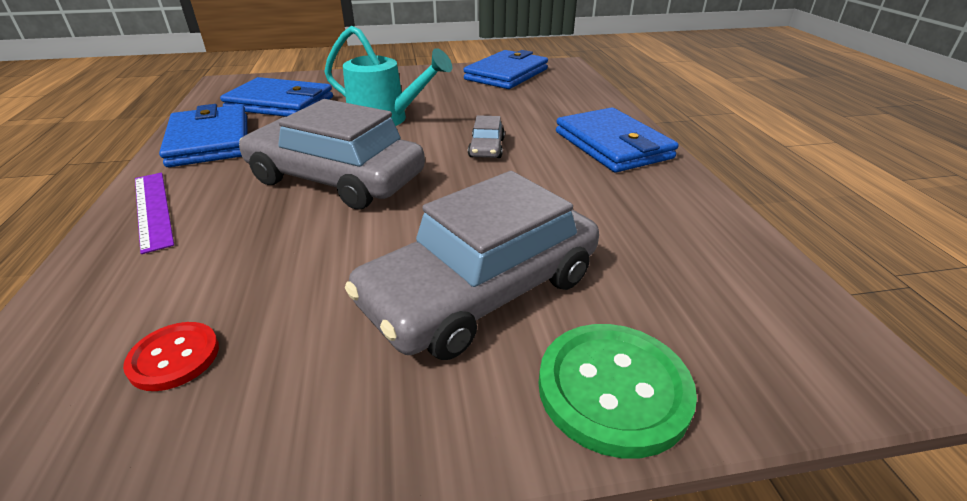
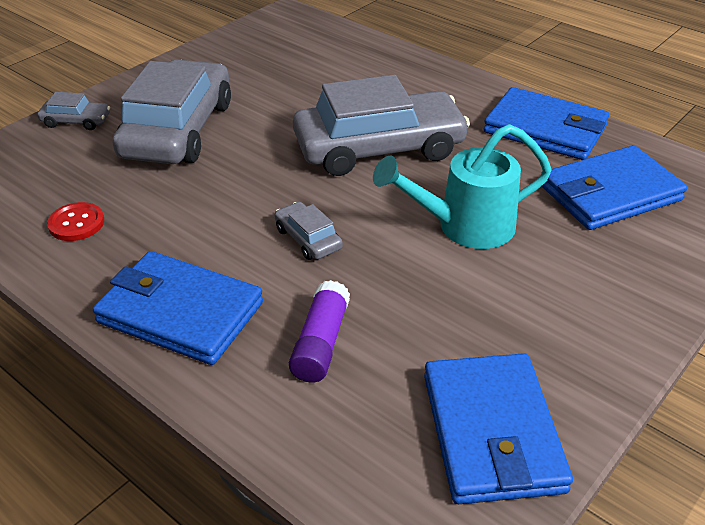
camera: 140 degrees right, 5 degrees up
(153, 209) = (443, 82): purple ruler -> none
(174, 357) = (284, 55): red button -> red button (76, 223)
(542, 111) = (320, 343): none -> purple glue stick
(613, 389) = (76, 121): green button -> grey car

